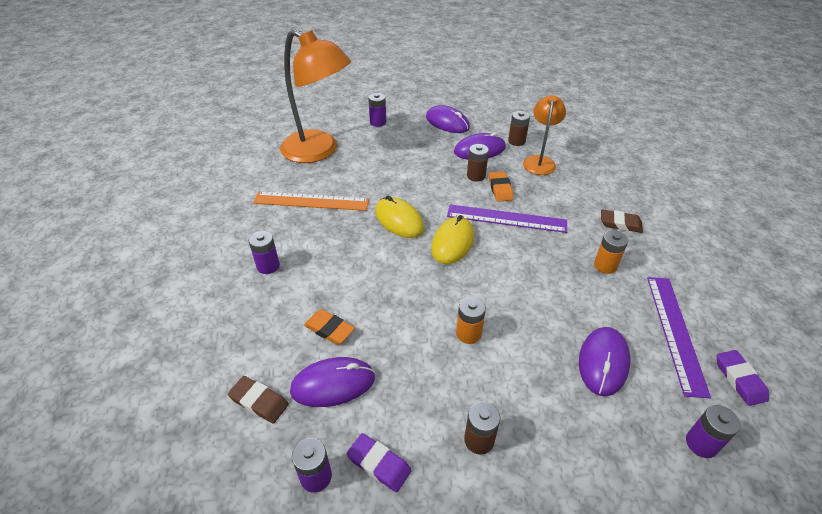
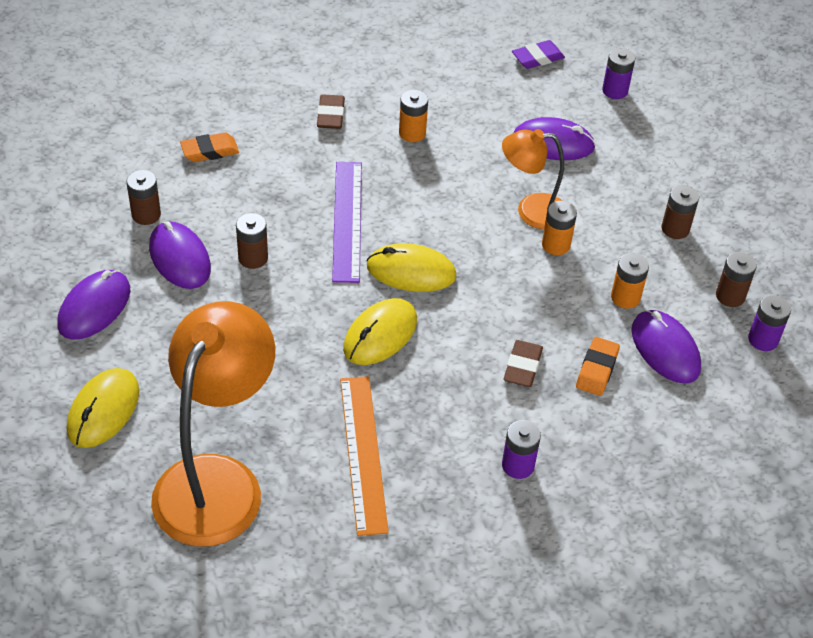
camera: 105 degrees left, 5 degrees up
(259, 401) = (712, 408): brown eraser -> brown eraser (522, 367)
(378, 122) = (103, 410): purple battery -> yellow mouse
(379, 464) = (730, 296): purple eraser -> brown battery
(398, 370) = (625, 297): none -> orange battery
(500, 189) = (281, 229): orange eraser -> orange eraser (210, 151)
(539, 161) = (200, 188): orange lamp -> orange lamp (531, 211)
(675, 332) = (495, 90): purple ruler -> none

